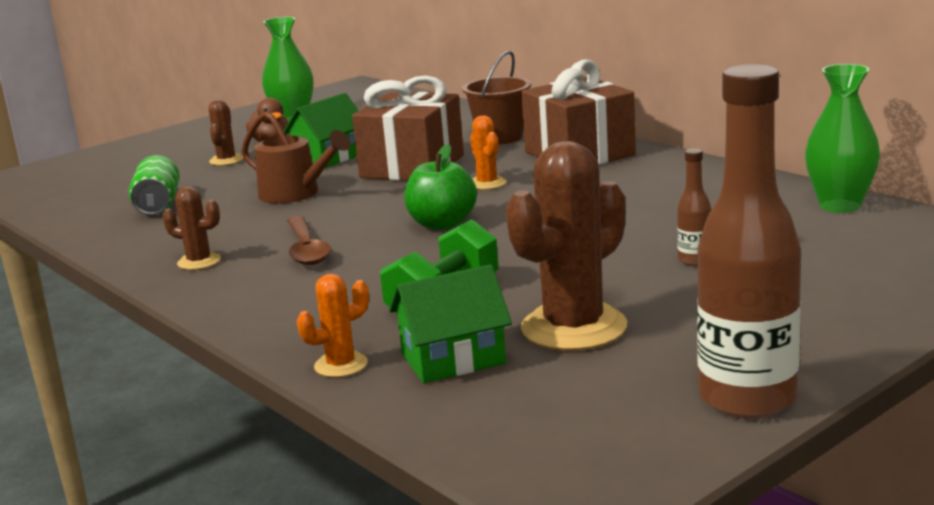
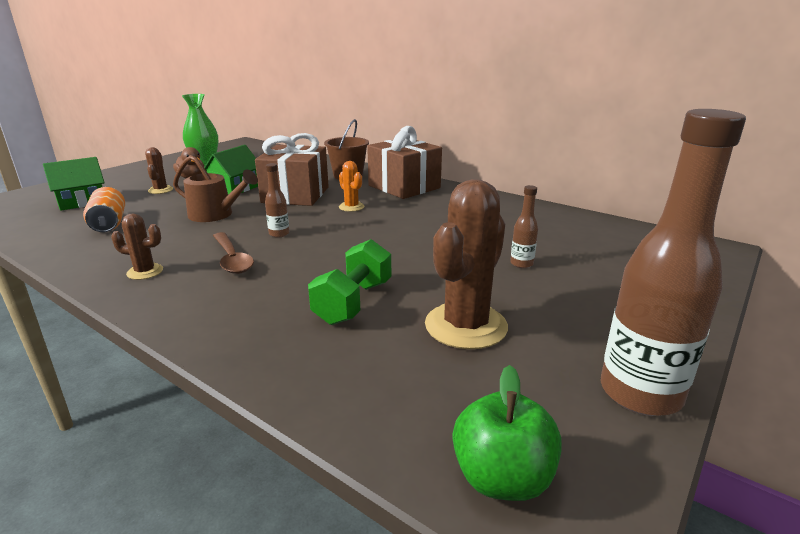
camera: 15 degrees left, 5 degrees up
(158, 205) = (109, 224): green can -> orange can
(341, 365) = (285, 374): orange cactus -> none
(374, 219) = (279, 234): none -> brown bottle
(442, 224) = (330, 237): green apple -> green apple (502, 478)
(453, 359) = (381, 362): green house -> green house (82, 202)
(840, 206) = (588, 222): green vase -> none

